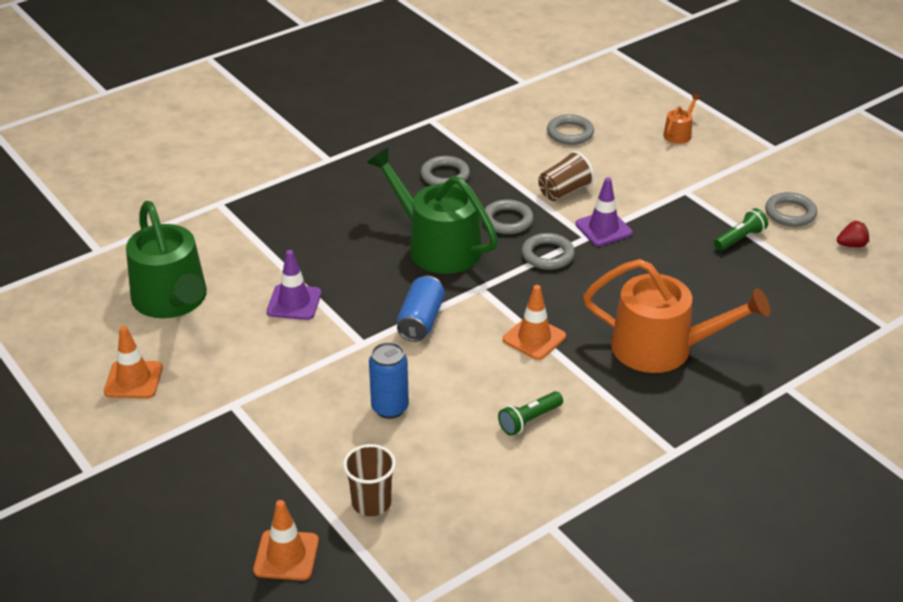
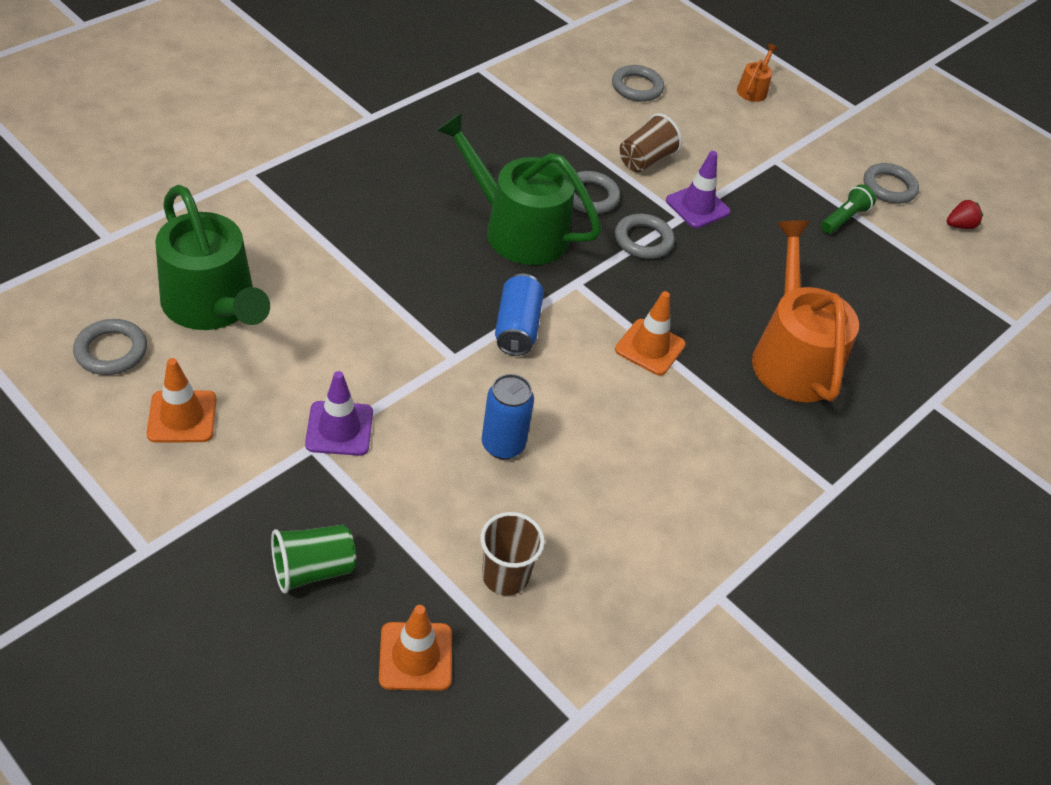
camera: 15 degrees left, 10 degrees up
(216, 491) = (313, 569): none -> green cup
(294, 302) = (363, 306): purple traffic cone -> purple traffic cone (339, 428)
(445, 175) = (509, 139): grey ring -> grey ring (111, 351)
(529, 420) = (666, 455): green flashlight -> none
(662, 348) = (792, 357): orange watering can -> orange watering can turned 105 degrees counterclockwise

